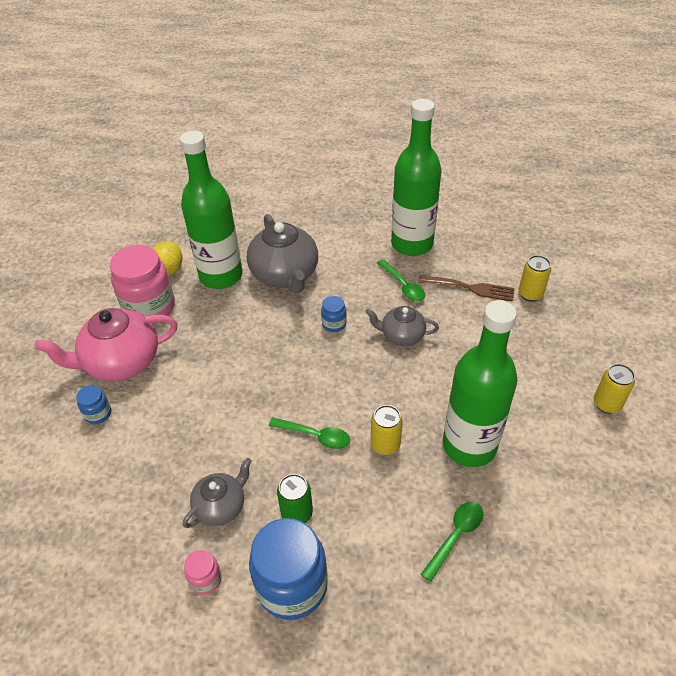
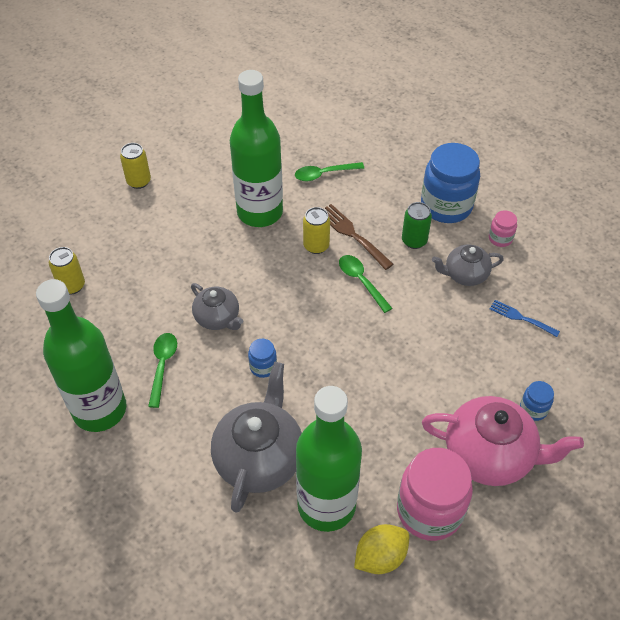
camera: 145 degrees left, 5 degrees up
(142, 492) = (521, 318): none -> blue fork
(470, 288) = (110, 324): brown fork -> brown fork (352, 234)

